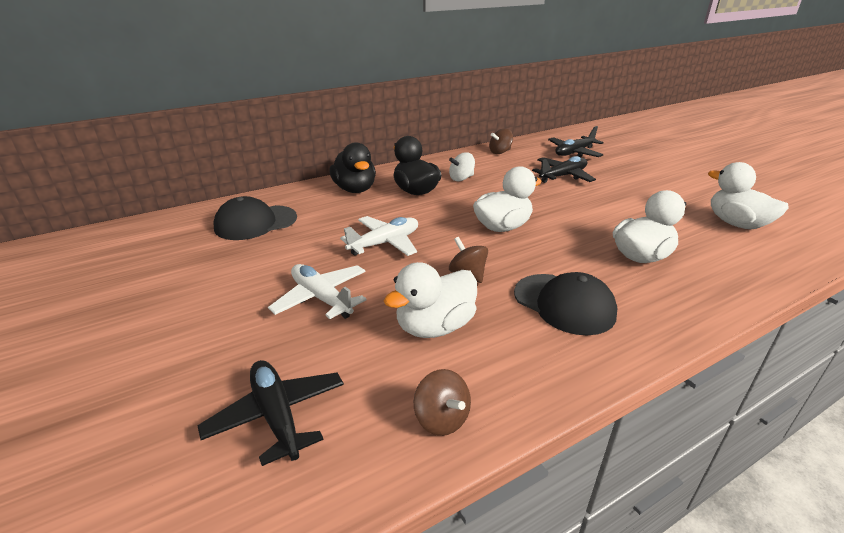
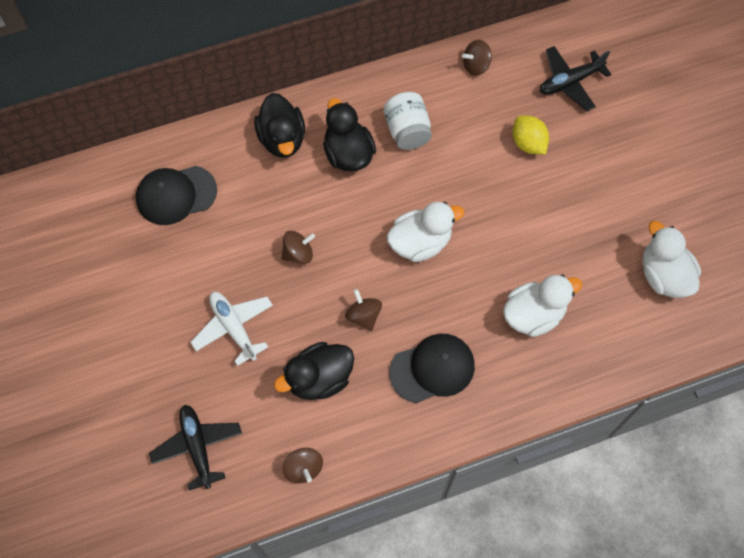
camera: 10 degrees right, 35 degrees up
(384, 243) = (298, 253): white plane -> brown spinning top
(434, 326) = (319, 378): white duck -> black duck
(461, 178) = (407, 131): white spinning top -> white jar
(563, 176) = (528, 143): black plane -> yellow lemon
(564, 304) = (432, 369): black cap -> black cap turned 75 degrees counterclockwise

